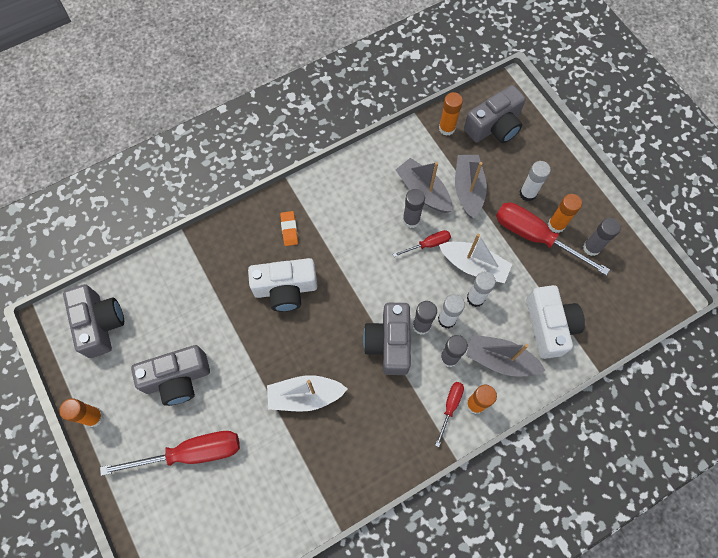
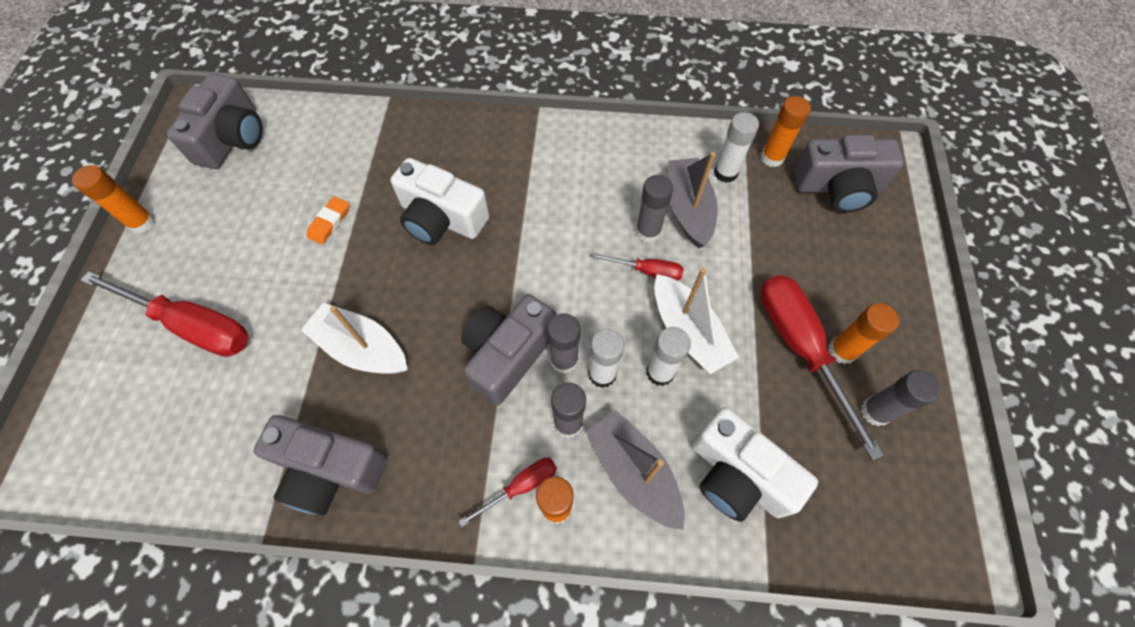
camera: 35 degrees right, 5 degrees down
(177, 379) = (251, 238): grey camera -> grey camera (330, 469)
(289, 229) = (498, 160): orange eraser -> orange eraser (329, 222)
(468, 189) = (748, 239): grey boat -> none
(527, 193) = (827, 289): white glue stick -> white glue stick (725, 173)
(549, 326) = (737, 475): white camera -> white camera turned 105 degrees clockwise

